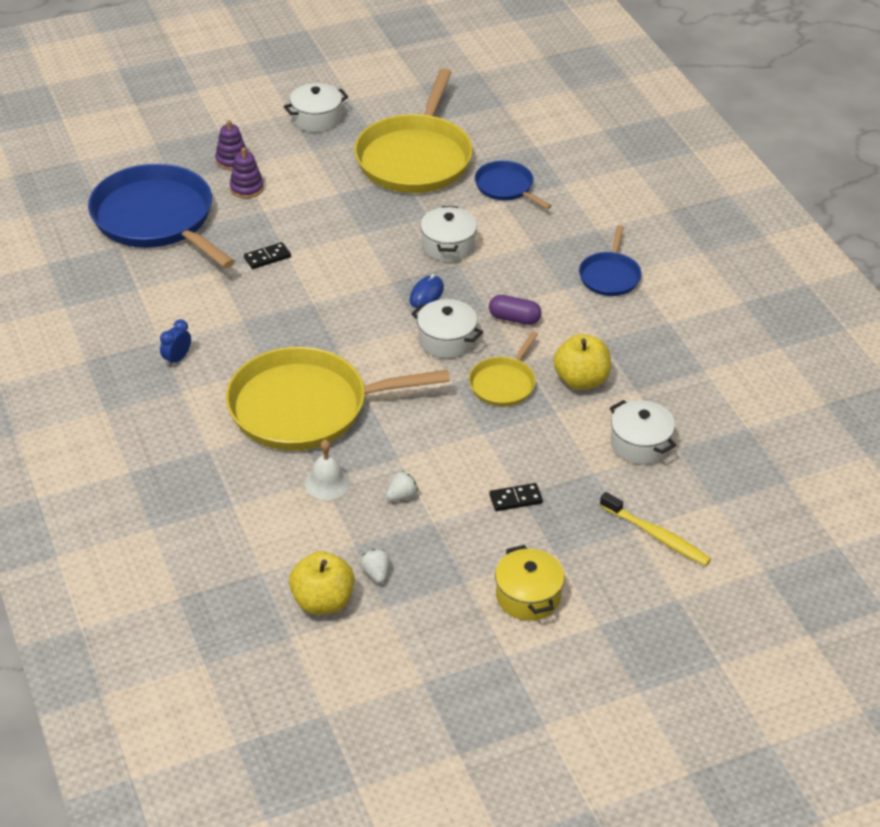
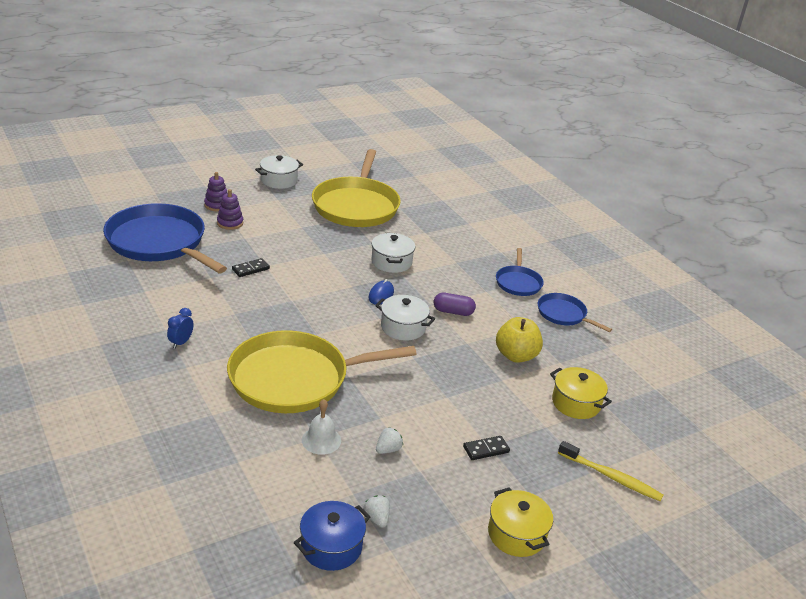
camera: 10 degrees left, 10 degrees down
(323, 601) = (331, 547): yellow apple -> blue pot
(504, 383) = (455, 359): yellow pan -> none
(506, 187) = (427, 225): blue pan -> blue pan (563, 314)
(640, 444) = (576, 403): white pot -> yellow pot

